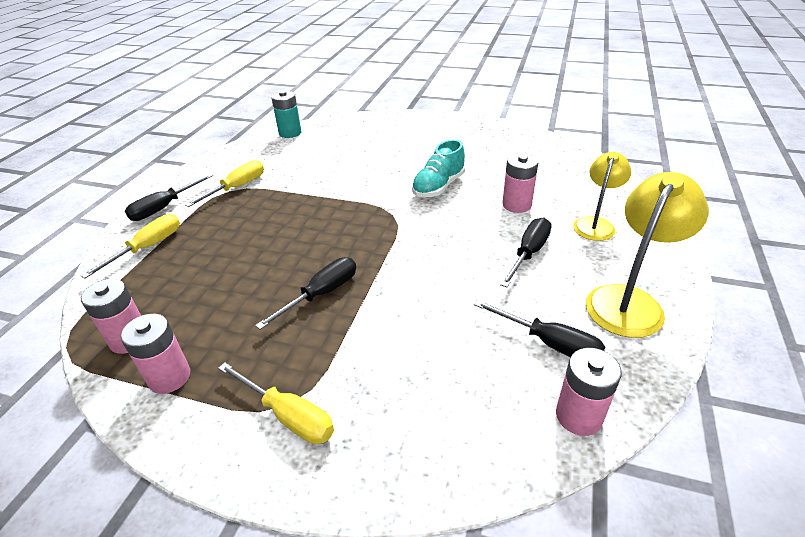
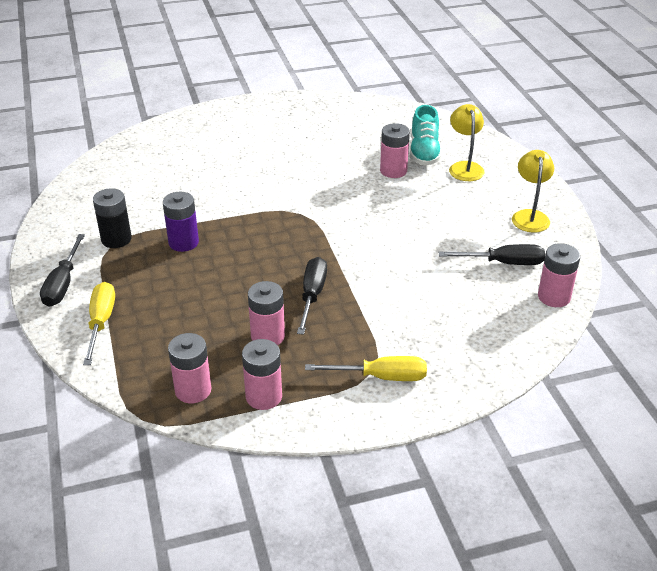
camera: 35 degrees left, 0 degrees up
(237, 187) = (116, 239): yellow screwdriver -> black battery
(242, 317) = (268, 336): none -> pink battery
(277, 207) = (183, 242): none -> purple battery
(290, 133) = (99, 166): turquoise battery -> none
(438, 187) = (313, 176): turquoise shoe -> turquoise shoe (424, 152)
(528, 253) = (437, 207): black screwdriver -> none
(629, 301) = (529, 216): yellow lamp -> yellow lamp, size x0.66

